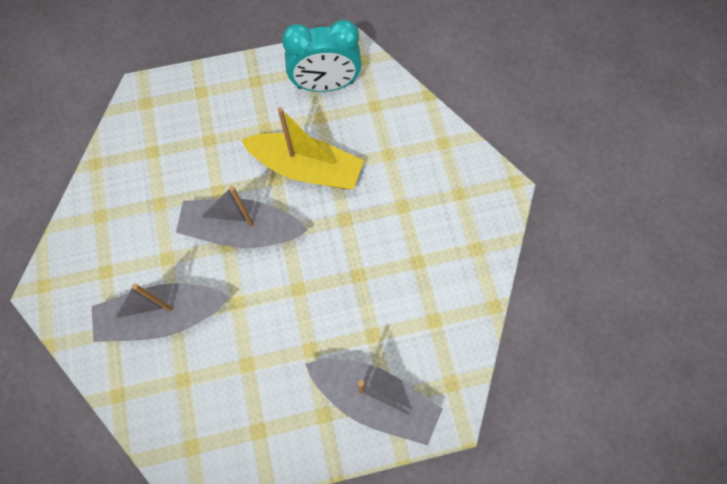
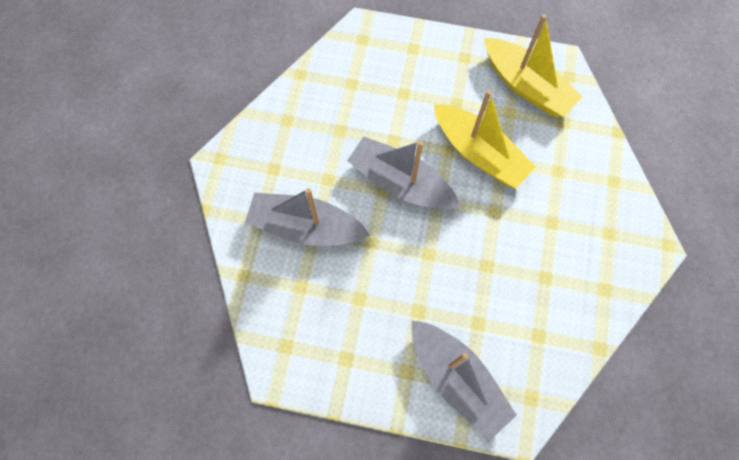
camera: 25 degrees right, 0 degrees up
(325, 85) = (526, 86): turquoise clock -> yellow boat

